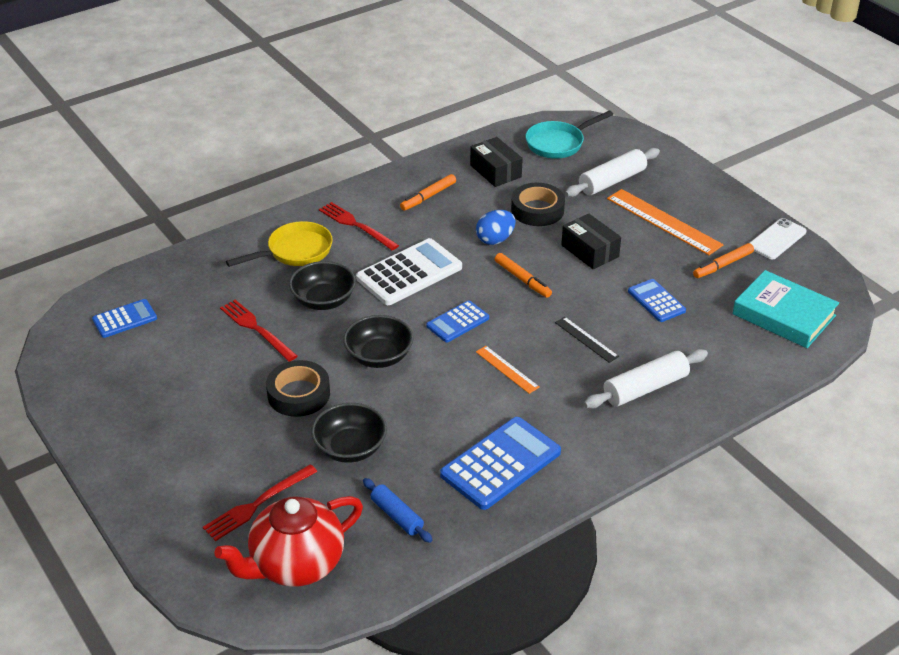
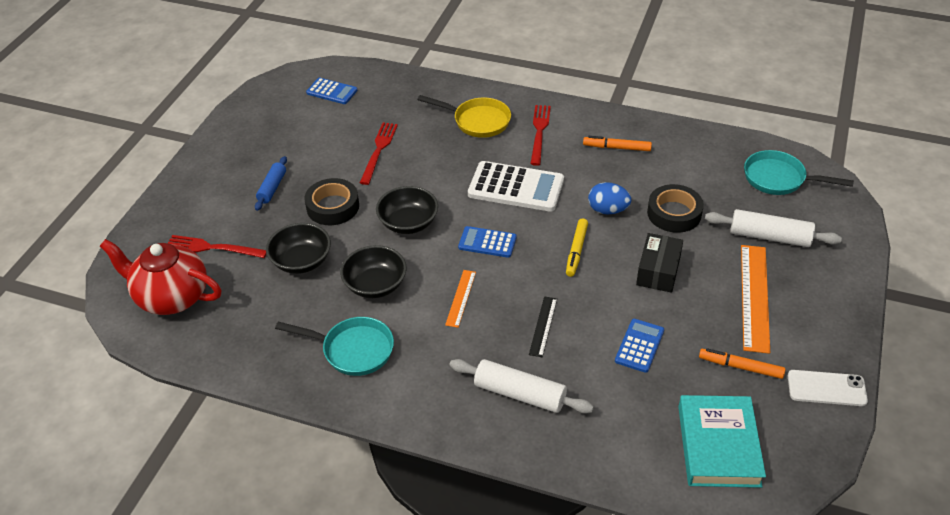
camera: 55 degrees right, 5 degrees up
(323, 300) = (440, 163): black bowl -> black bowl (375, 285)
(397, 516) = (254, 322): blue rolling pin -> blue rolling pin (272, 188)
(495, 171) = (694, 164): black box -> none
(500, 464) = (353, 350): blue calculator -> turquoise pan
(522, 279) = (576, 251): orange marker -> yellow marker

